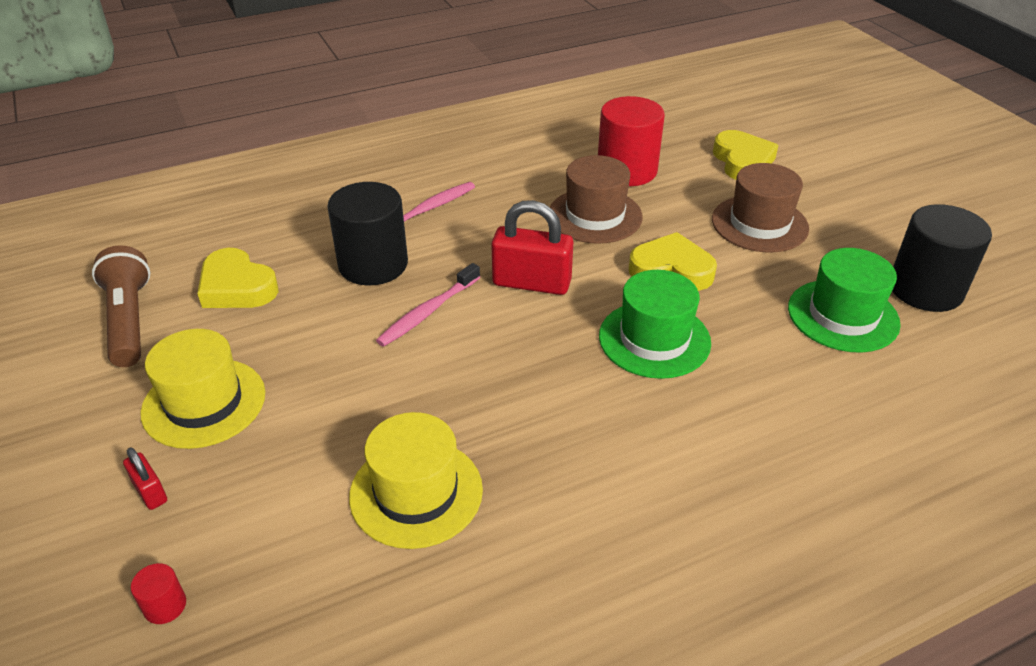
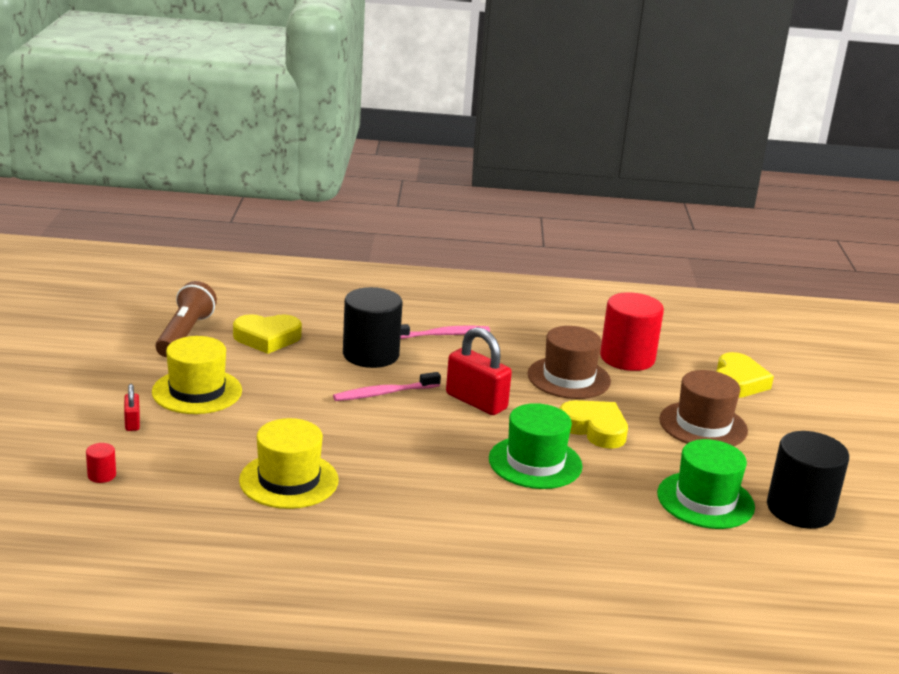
camera: 25 degrees right, 15 degrees down
(237, 287) = (267, 338): yellow heart -> yellow heart turned 75 degrees counterclockwise

